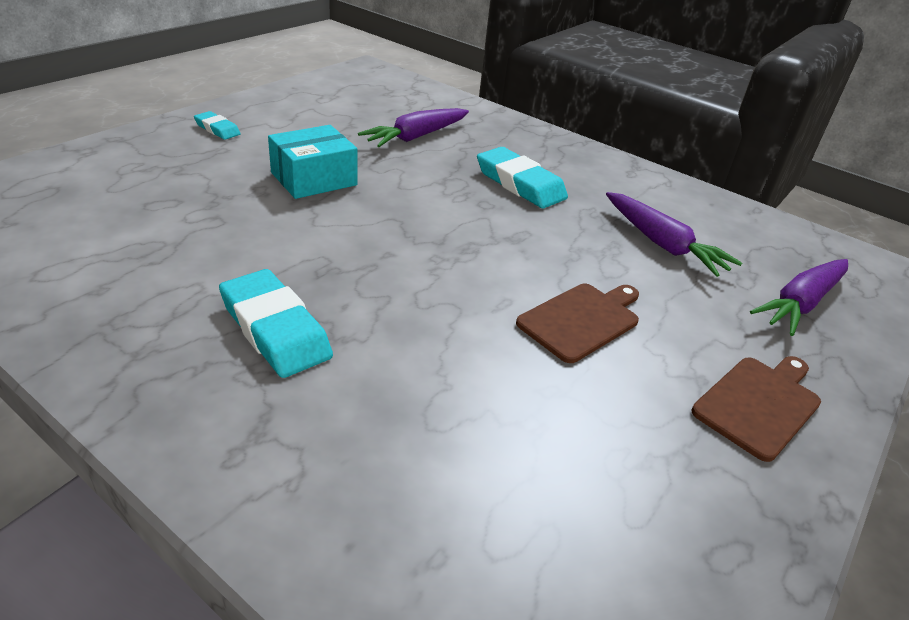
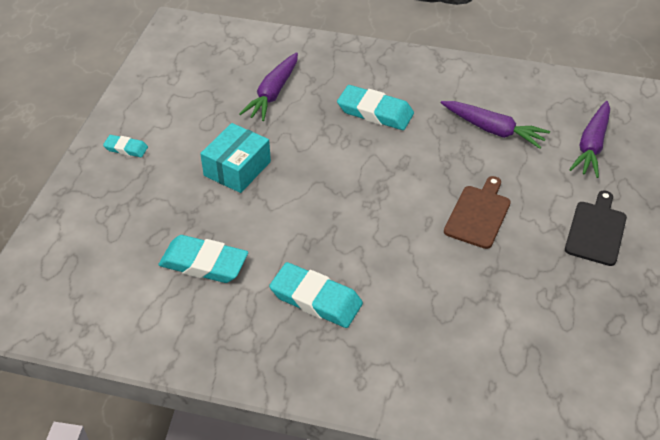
camera: 20 degrees left, 10 degrees up
(181, 243) = (204, 263): none -> turquoise eraser
(759, 404) = (596, 231): brown cutting board -> black cutting board

